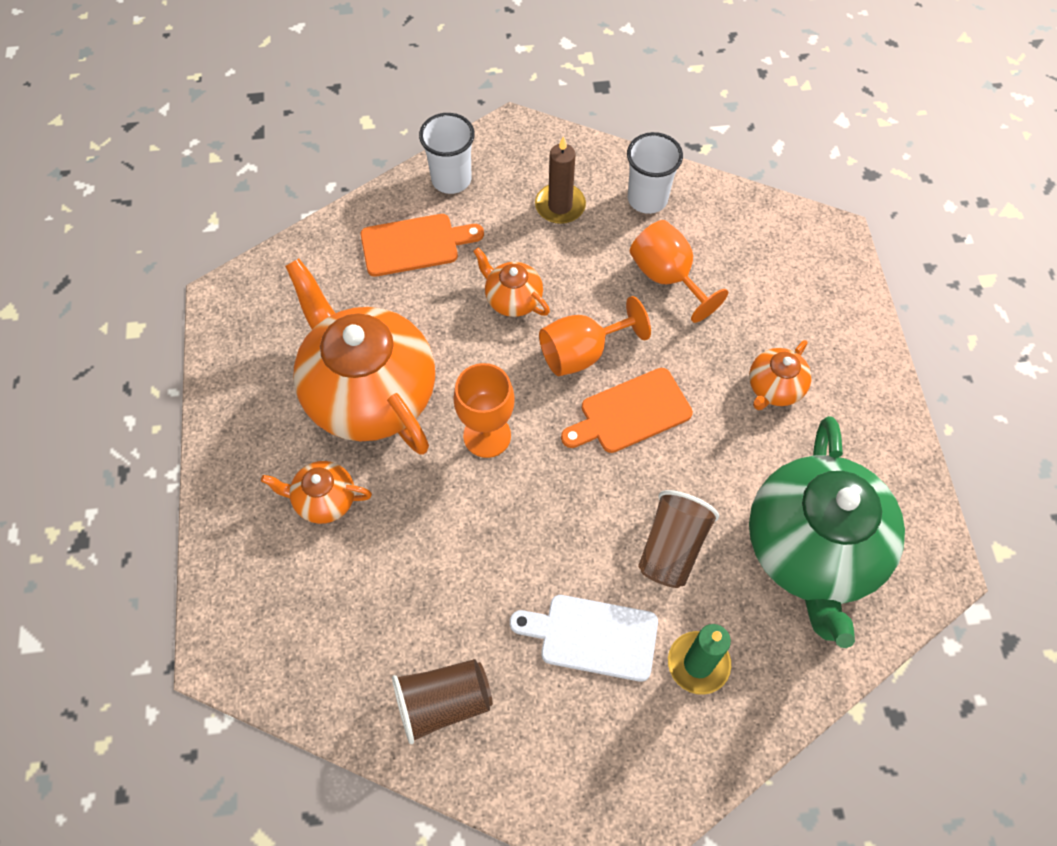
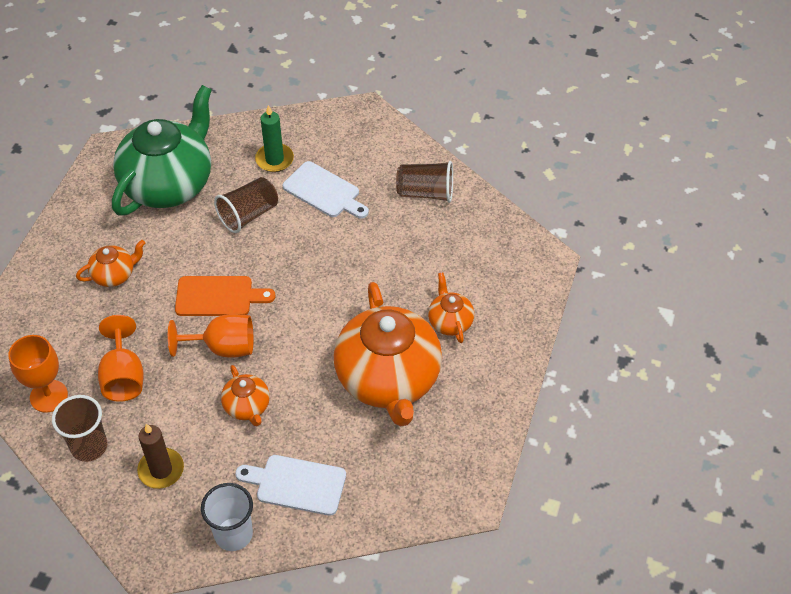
camera: 155 degrees left, 10 degrees down
(324, 500) = (450, 322): orange teapot -> orange teapot turned 135 degrees counterclockwise
(415, 245) = (296, 484): orange cutting board -> white cutting board
(487, 436) = (322, 319): orange goblet -> orange goblet (49, 396)
(647, 199) = (89, 446): white cup -> brown cup

